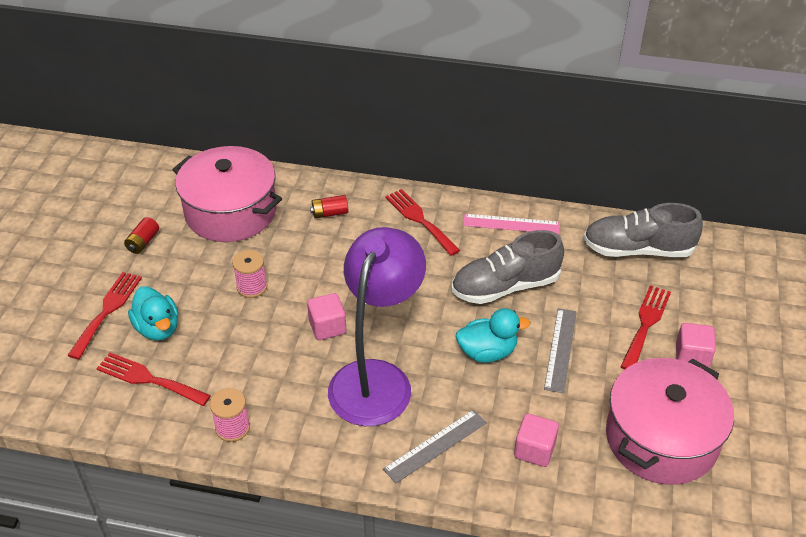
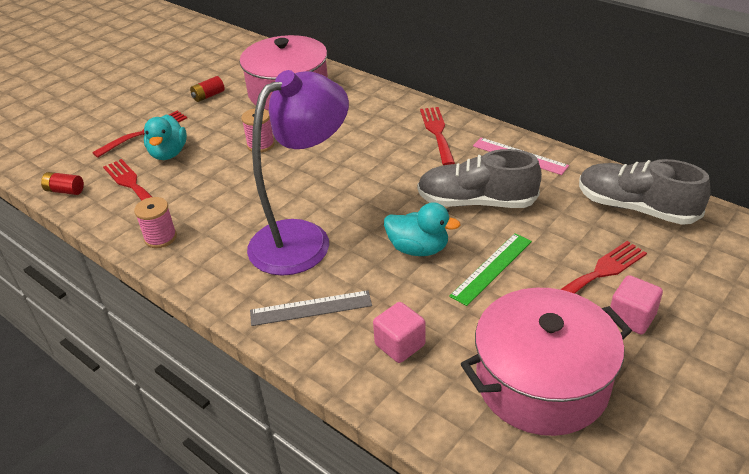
camera: 30 degrees right, 5 degrees down
(327, 327) = (295, 189): pink cube -> none
(330, 213) = (364, 110): red battery -> red battery (65, 191)
(560, 349) = (492, 268): grey ruler -> green ruler

